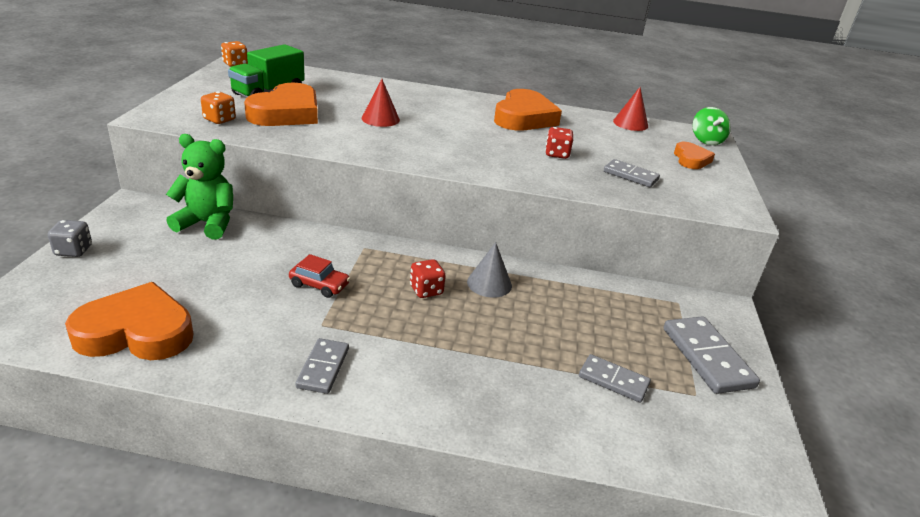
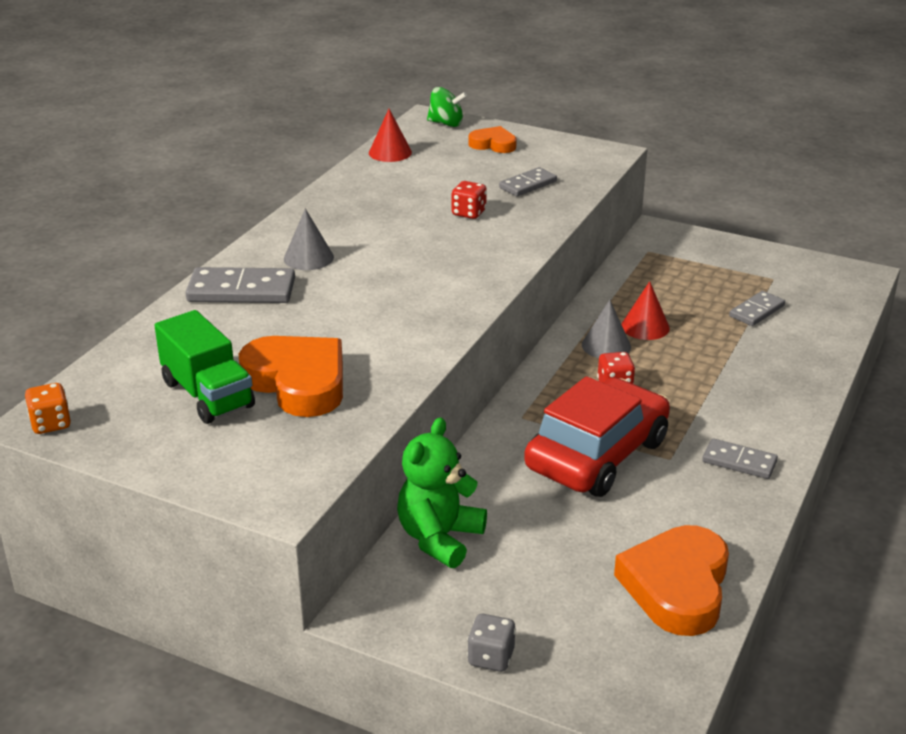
camera: 70 degrees left, 0 degrees up
(219, 120) = (310, 439): orange dice -> none
(319, 285) = (597, 454): red car -> red car, size x2.42
(380, 119) = (337, 311): red cone -> red cone (645, 327)
(448, 107) = (308, 258): none -> grey cone
(524, 117) = (356, 212): orange heart -> none
(707, 357) = (727, 260): grey domino -> grey domino (241, 290)

